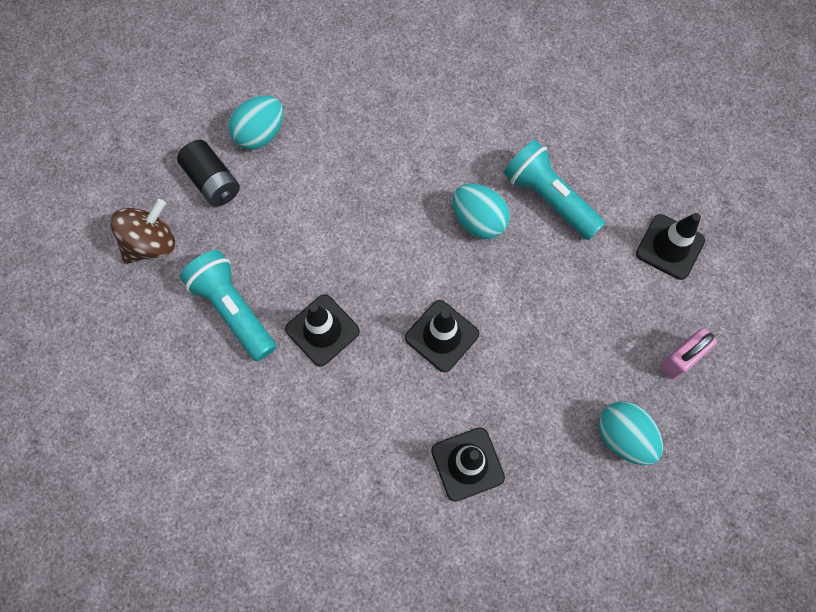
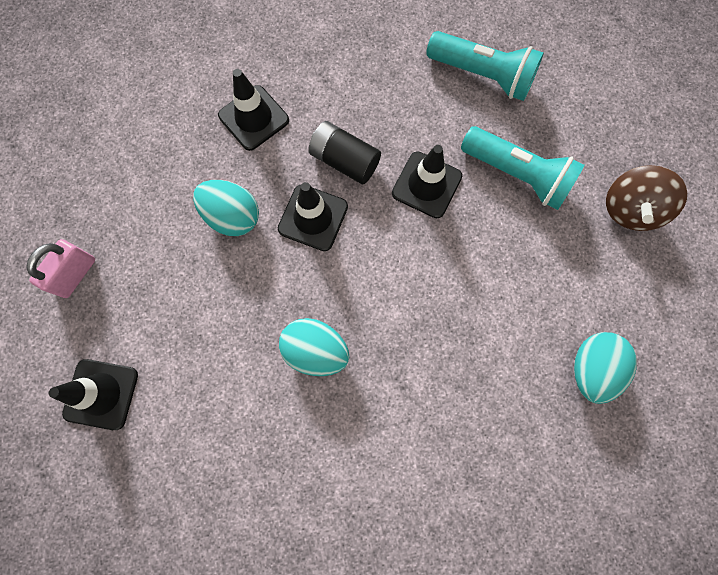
camera: 160 degrees right, 5 degrees up
(213, 182) = (609, 294): black battery -> black battery (344, 161)
(548, 198) = (246, 406): turquoise flashlight -> turquoise flashlight (482, 76)
(623, 437) = (120, 185): turquoise egg -> turquoise egg (232, 216)

